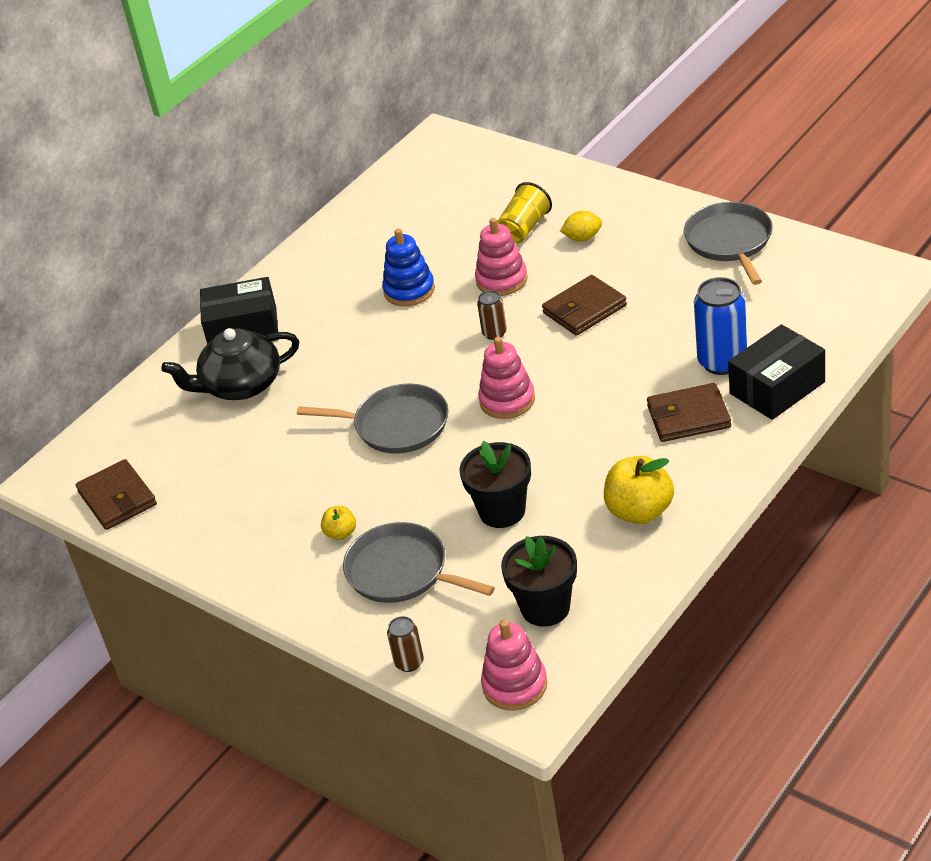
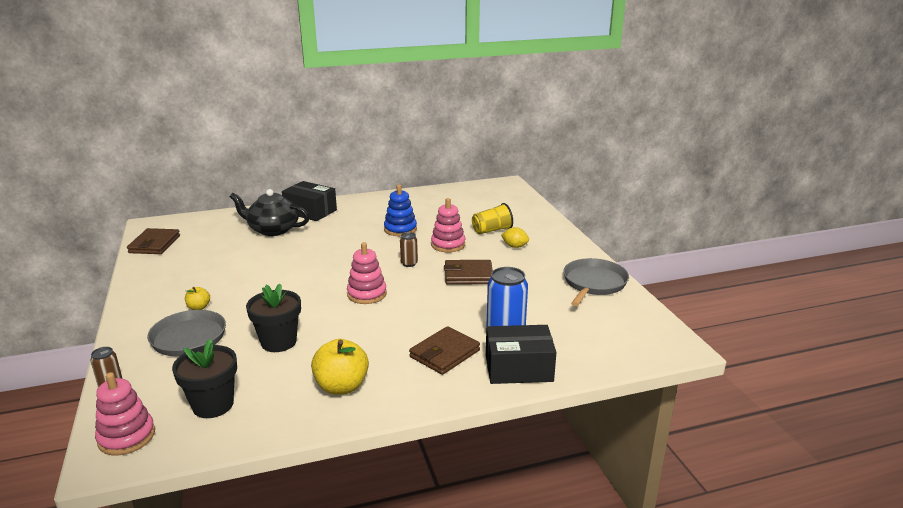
camera: 30 degrees right, 15 degrees down
(396, 425) = (302, 277): grey pan -> none
(688, 417) = (444, 353): brown wallet -> brown wallet turned 75 degrees counterclockwise

